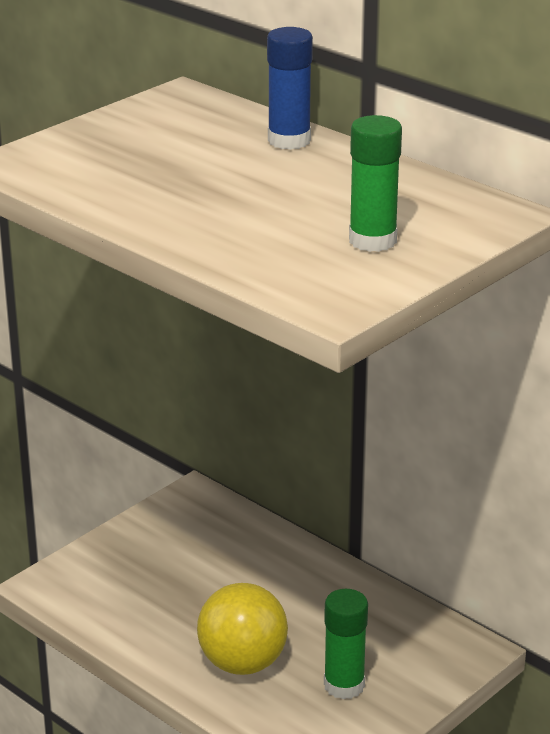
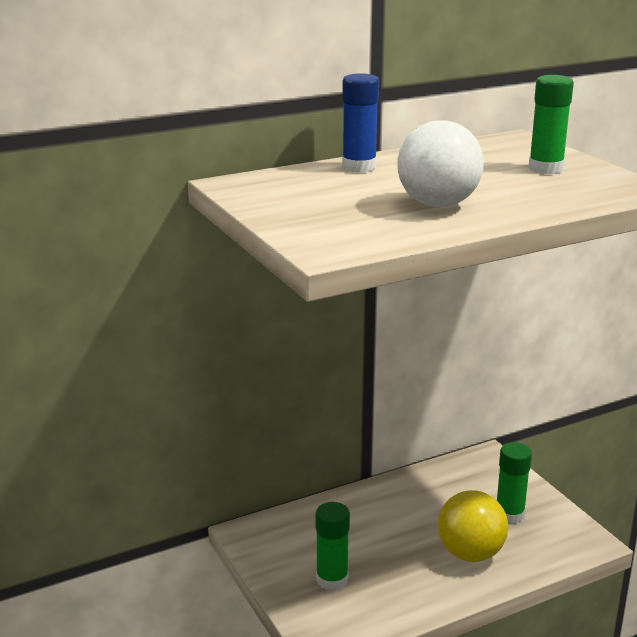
camera: 70 degrees left, 5 degrees down
(143, 569) = (332, 579): none -> green glue stick
(181, 195) = (438, 204): none -> white ball

